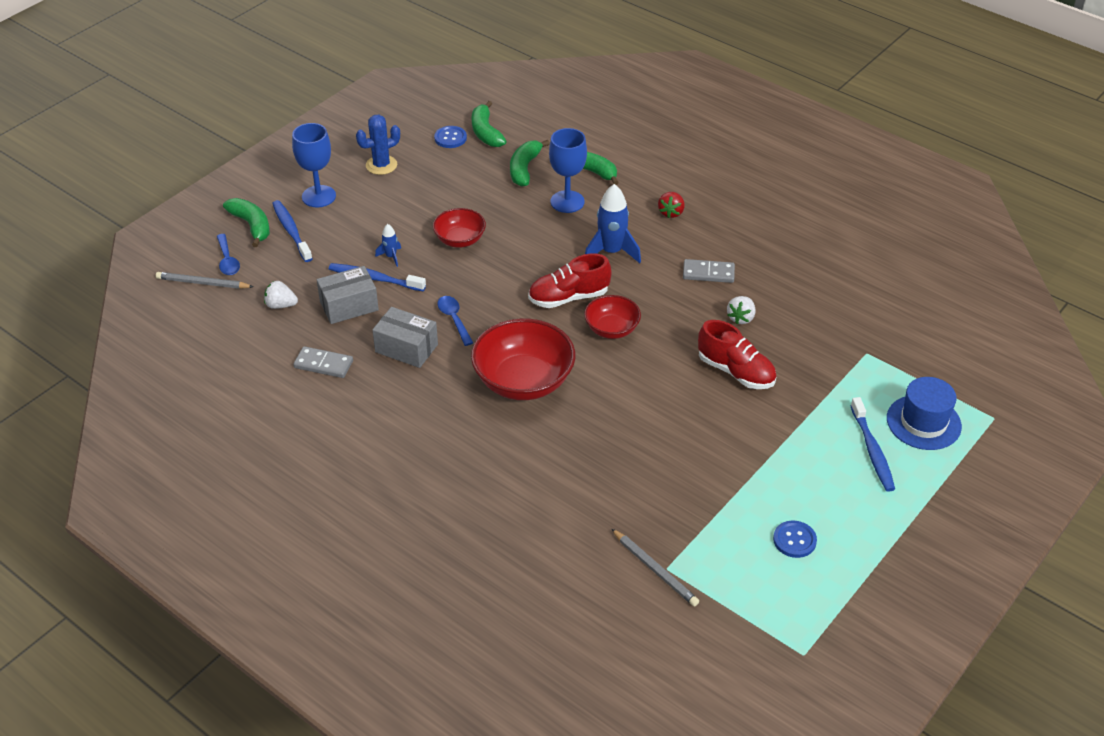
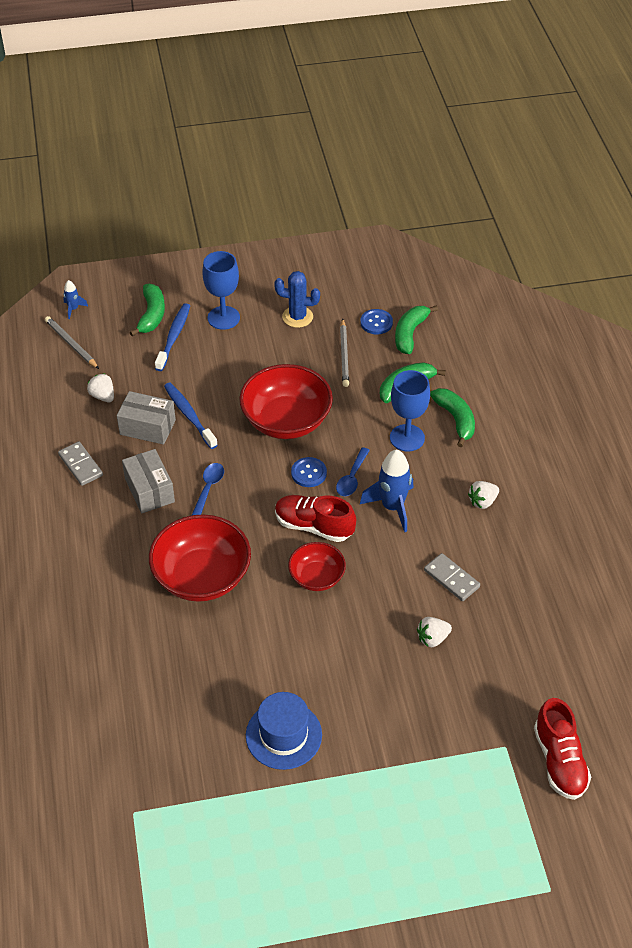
camera: 40 degrees right, 5 degrees up
(227, 260) = (106, 335): blue spoon -> blue spoon (352, 478)
(391, 257) = (220, 403): blue rocket -> blue rocket (73, 309)
(460, 240) = (286, 420): red bowl -> red bowl, size x1.76
(655, 569) = (124, 806): grey pencil -> grey pencil (344, 355)
(671, 212) = (482, 501): red strawberry -> white strawberry
(736, 372) = (373, 684): red shoe -> red shoe (559, 761)
(794, 540) = (253, 866): blue button -> blue button (309, 473)
(872, 450) = (406, 838): blue toothbrush -> none
(923, 422) = (480, 846): blue hat -> blue hat (283, 735)

